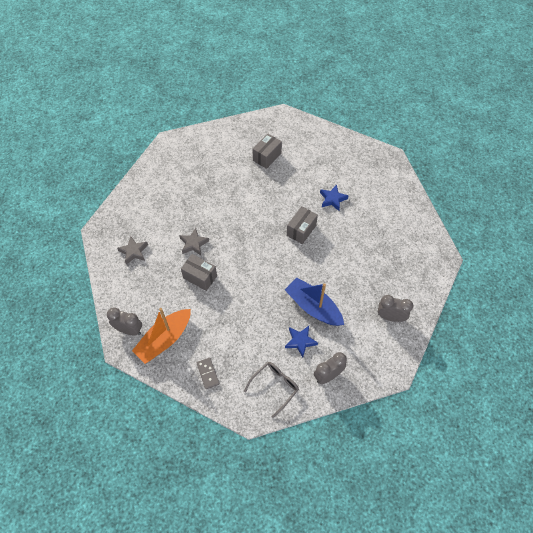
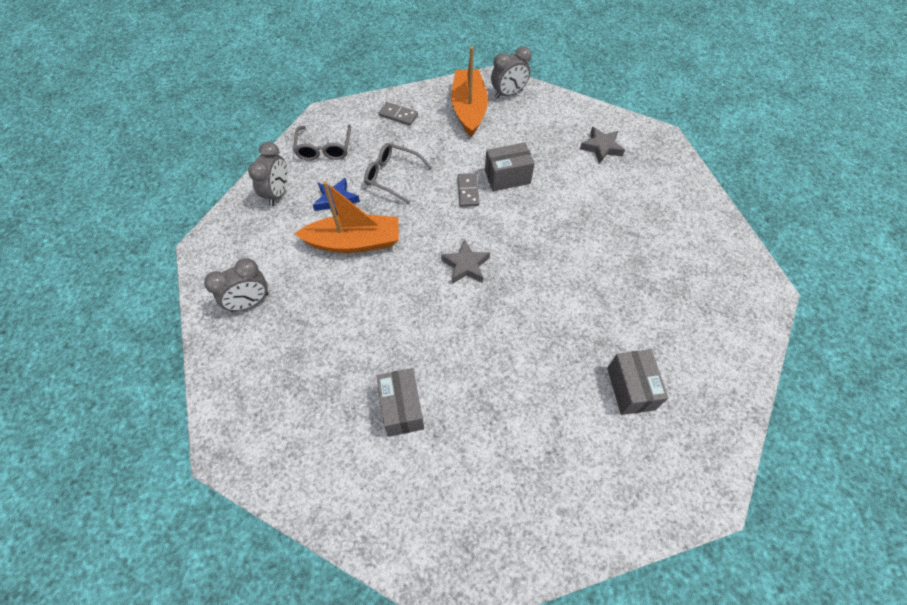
camera: 135 degrees right, 0 degrees up
(193, 243) = (558, 201): grey star -> grey star (466, 265)
(228, 286) = (468, 191): none -> grey domino
(256, 330) = (392, 176): none -> grey glasses
(301, 230) = (460, 318): grey box -> grey box (402, 408)
(313, 307) = (354, 242): blue boat -> orange boat
(332, 199) = (467, 404): blue star -> none

